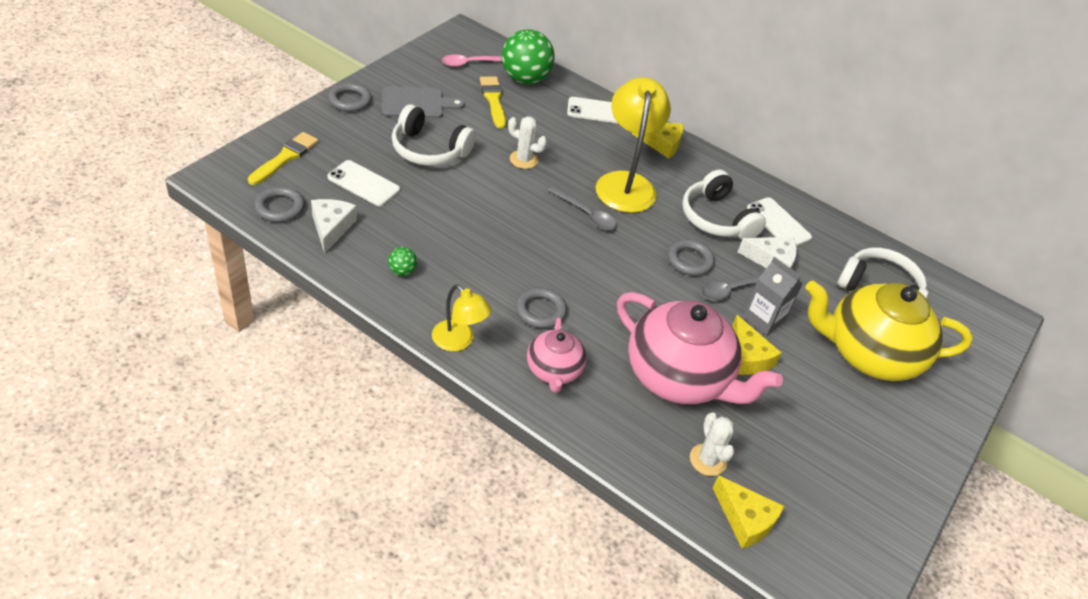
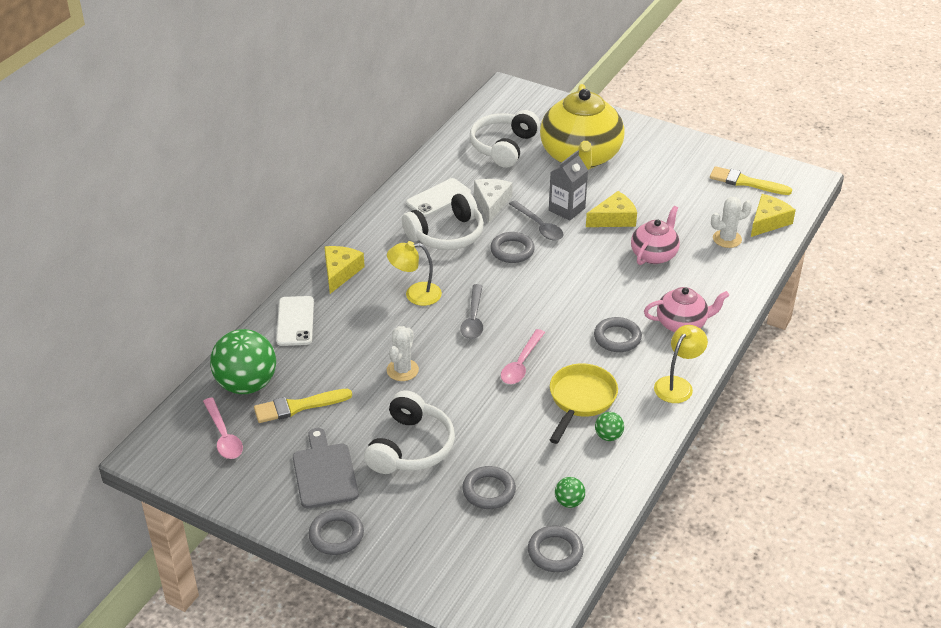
camera: 90 degrees left, 5 degrees down
(285, 158) = (468, 569): yellow brush -> yellow brush (746, 182)
(331, 227) = (569, 502): white cheese -> green ball
(363, 183) = (489, 491): white phone -> grey ring
(456, 263) = (580, 400): none -> yellow pan
(516, 233) = (521, 364): none -> pink spoon
(586, 214) = (473, 318): grey spoon -> grey spoon turned 150 degrees clockwise
(625, 183) = (415, 294): yellow lamp -> yellow lamp, size x0.56
(678, 377) = (654, 255): pink teapot -> pink teapot, size x0.53

